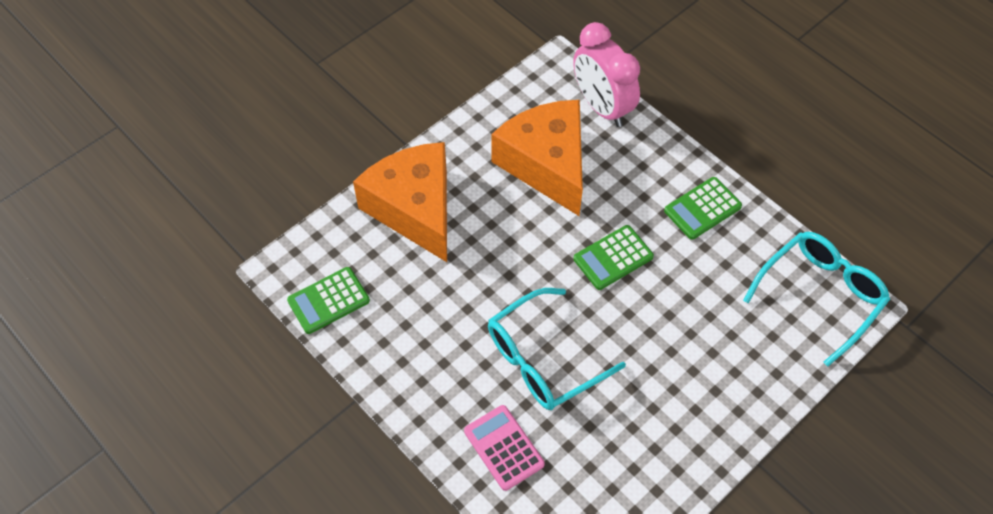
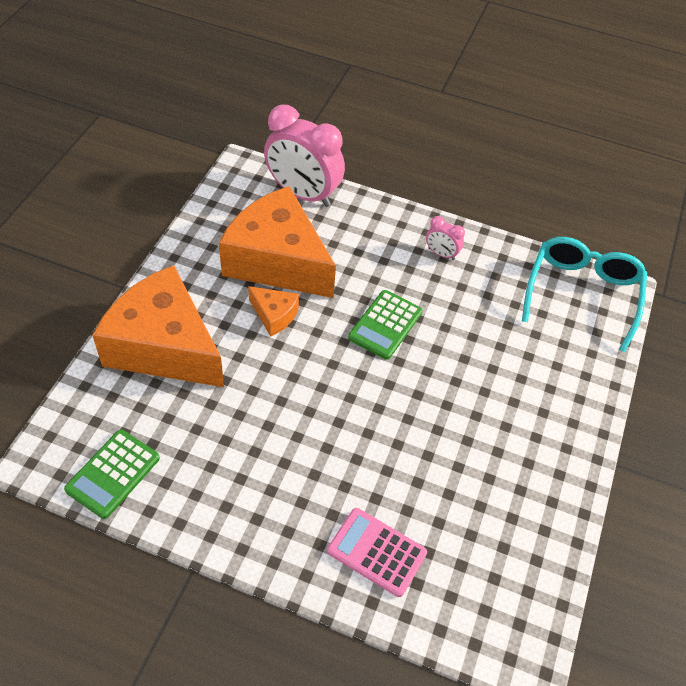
camera: 30 degrees left, 5 degrees down
(519, 214) = (274, 315): none -> orange cheese
(543, 360) = (369, 447): turquoise glasses -> none
(702, 209) = (441, 254): green calculator -> pink clock

